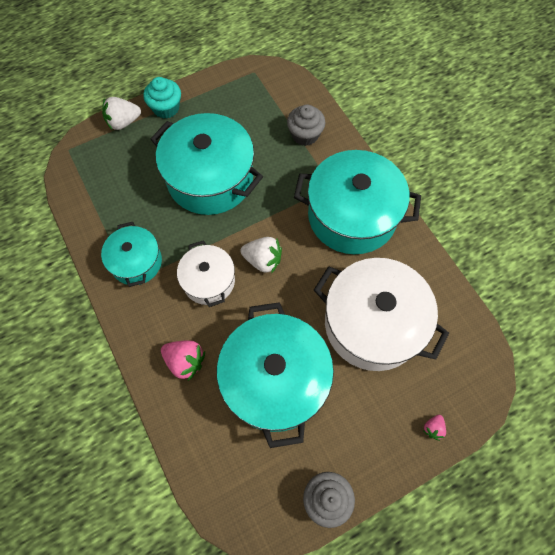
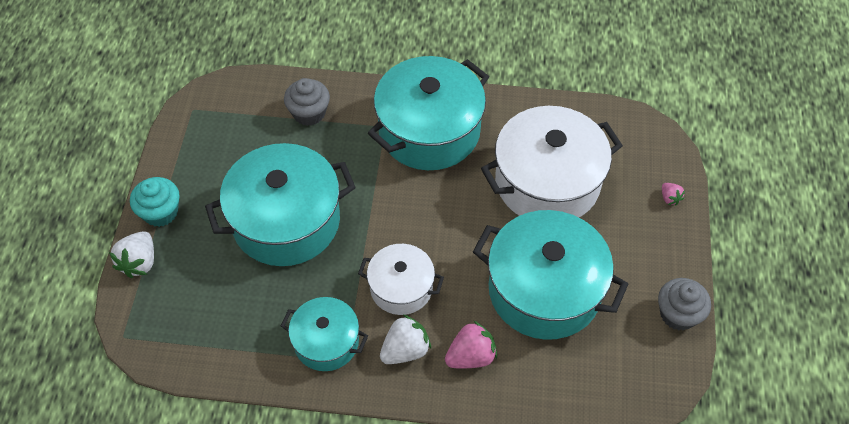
camera: 55 degrees left, 10 degrees down
(263, 260) = (416, 229): white strawberry -> white strawberry (405, 350)

